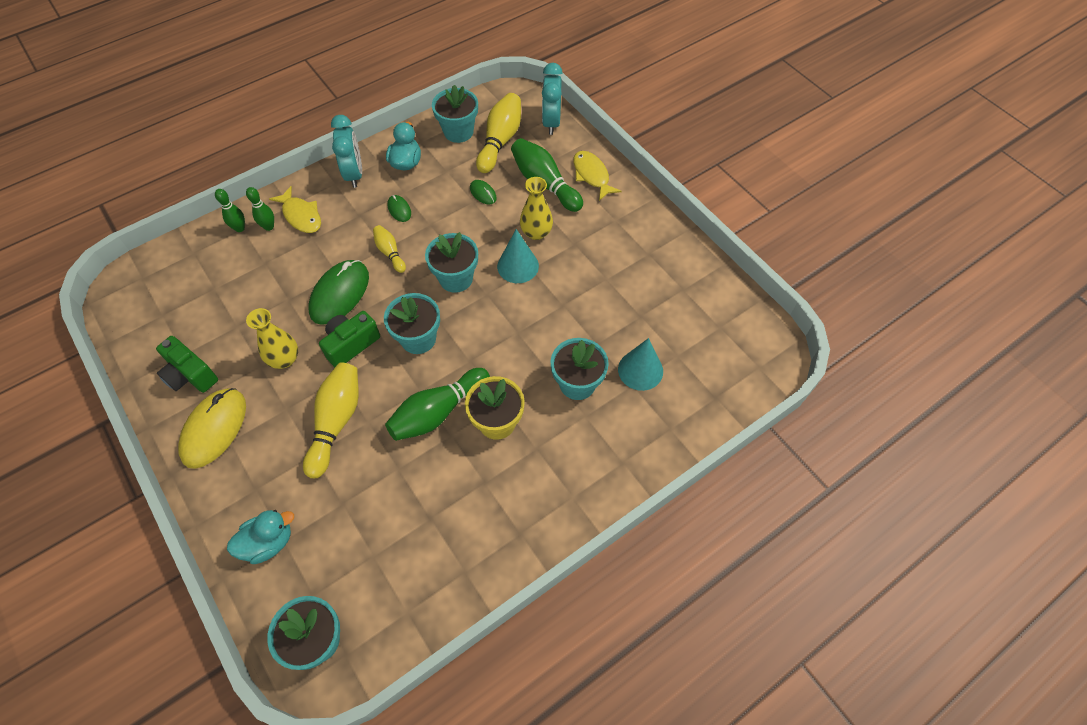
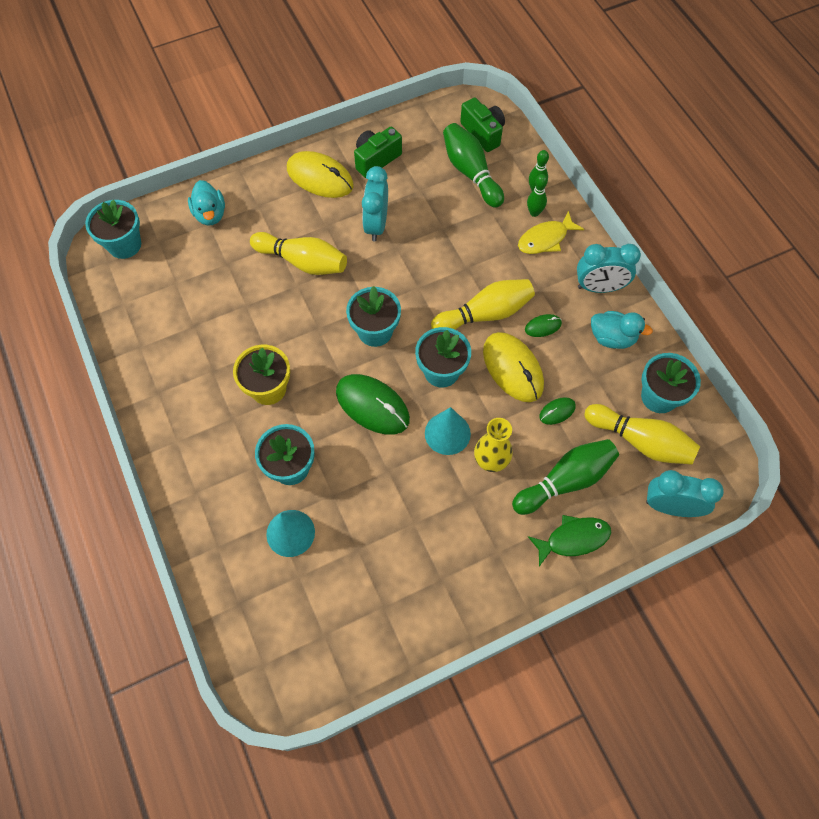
camera: 100 degrees right, 5 degrees up
(284, 359) = (376, 225): yellow vase -> turquoise clock
(339, 294) = (441, 269): green mouse -> green mouse (372, 405)
(351, 344) = (380, 276): green camera -> green camera (483, 133)
(390, 253) = (485, 314): yellow bowling pin -> yellow bowling pin, size x1.80
(438, 412) = (292, 340): green bowling pin -> green bowling pin (471, 173)
(445, 226) = (513, 368): none -> yellow mouse
(592, 175) = (573, 539): yellow fish -> green fish

